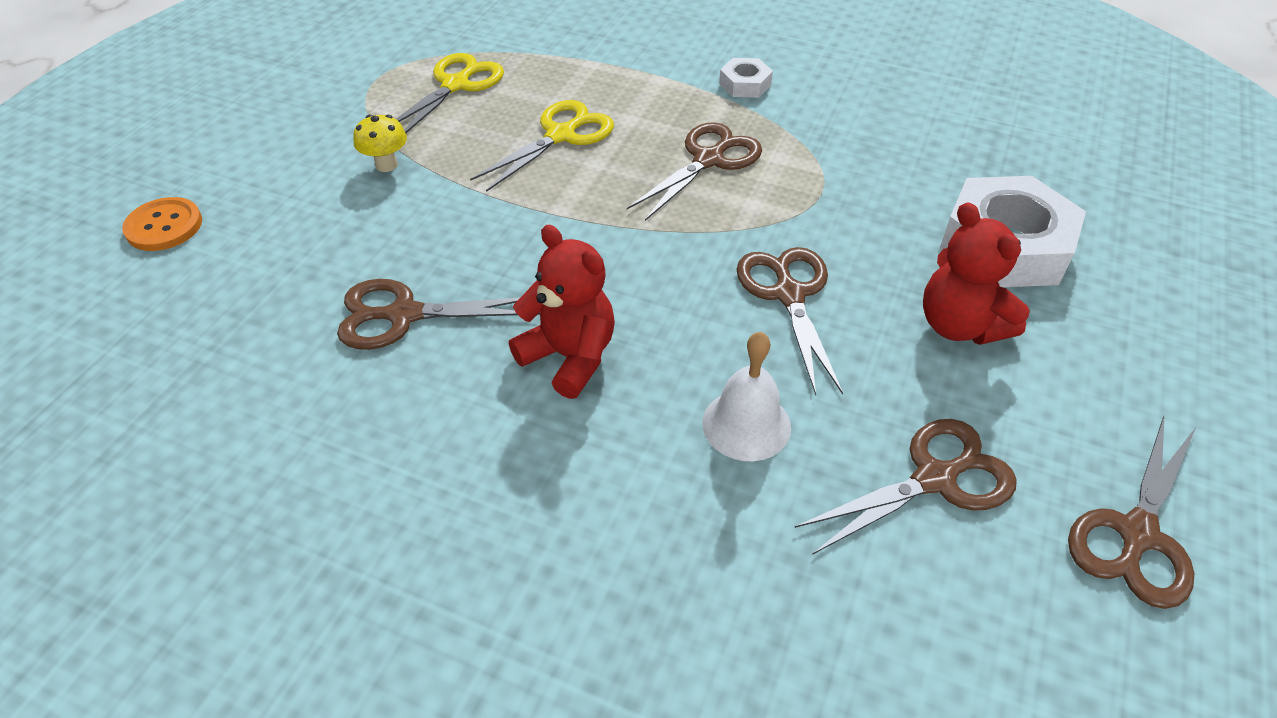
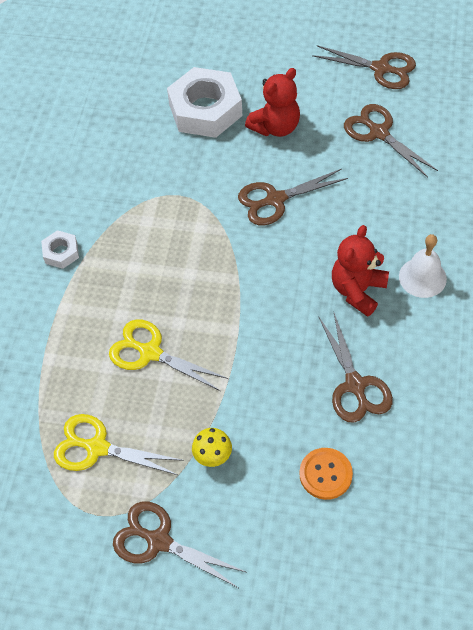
camera: 100 degrees left, 10 degrees up
(164, 226) = (323, 582): orange button -> orange button (325, 474)
(709, 160) = (158, 258): brown scissors -> brown scissors (159, 541)
(746, 424) = (374, 205): white bell -> white bell (422, 277)

